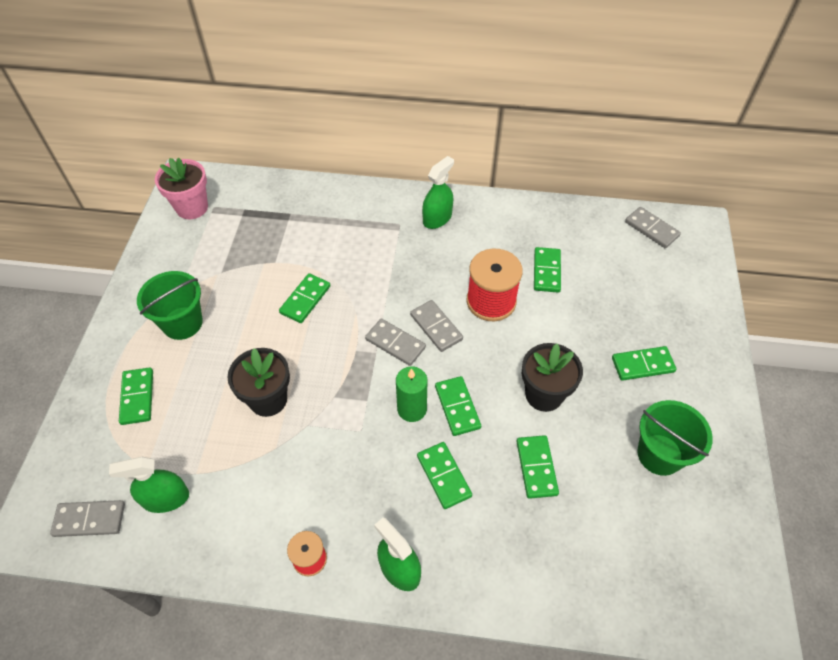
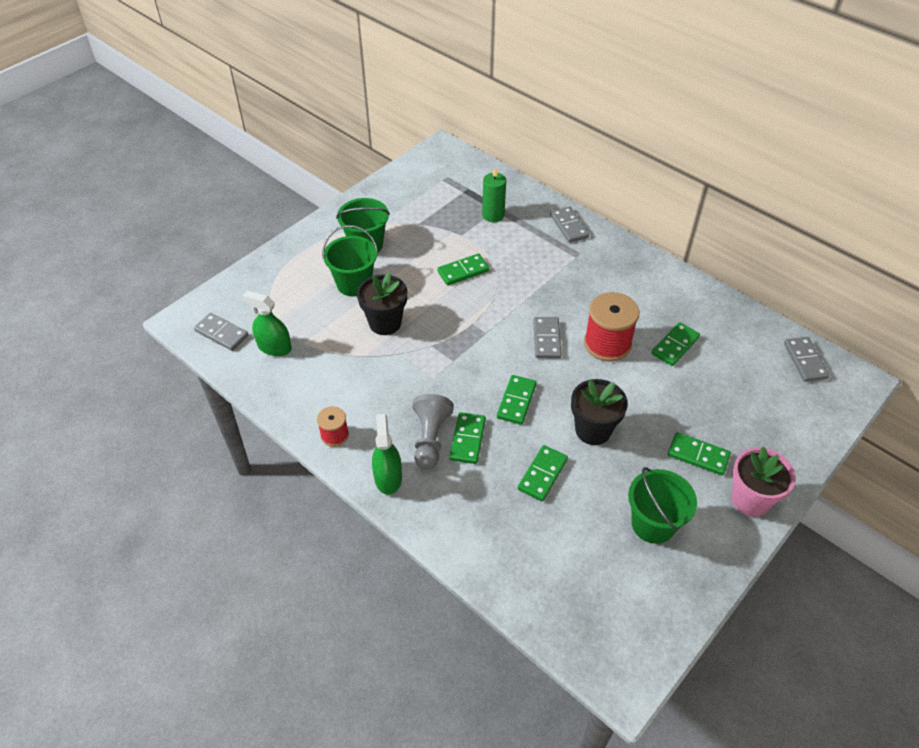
camera: 35 degrees right, 5 degrees down
(137, 397) = (303, 276): green domino -> none
(192, 207) = (431, 170): pink flower pot -> pink flower pot (750, 500)
(202, 374) = (354, 284): none -> green bucket
(395, 343) = (505, 334): grey domino -> grey domino (569, 226)
(408, 498) = (430, 439): none -> grey pawn
(412, 409) = (481, 384): green candle -> green candle (493, 215)
(437, 218) = (614, 263): green spray bottle -> none

